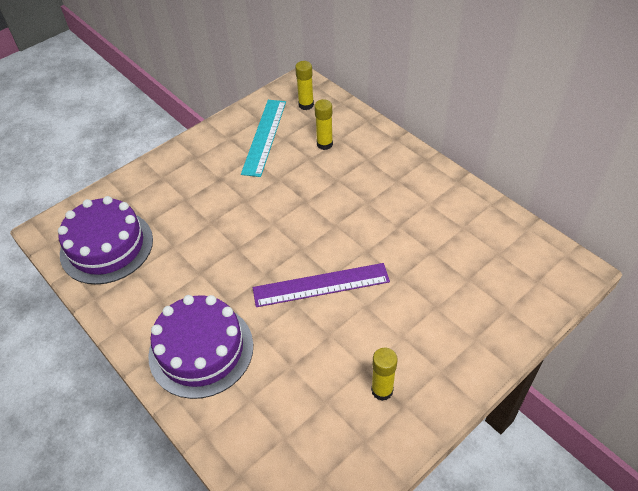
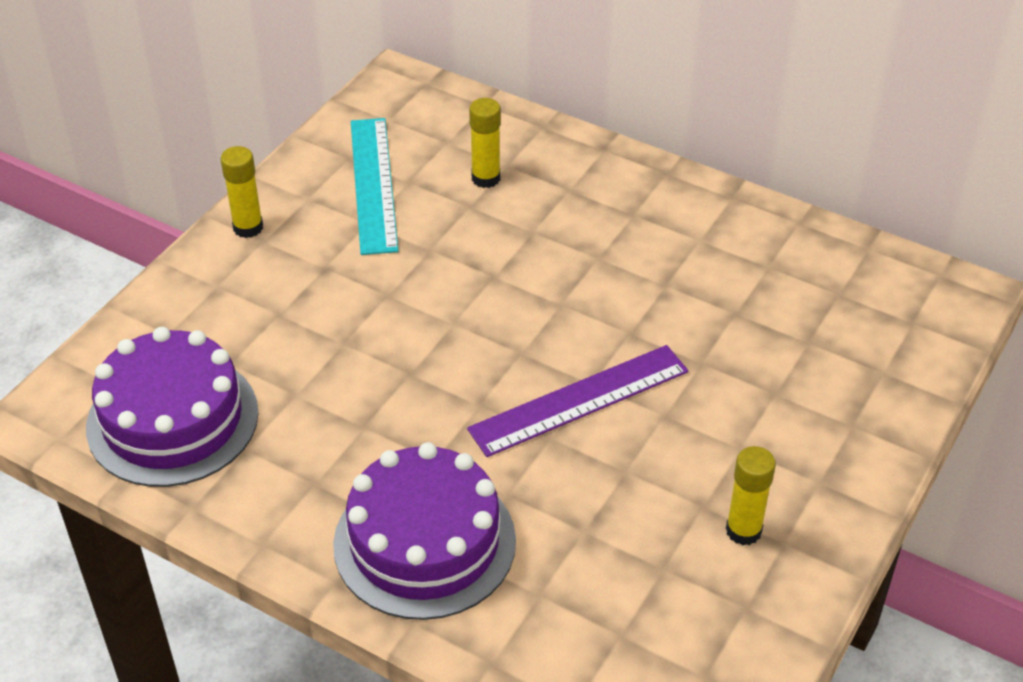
camera: 20 degrees left, 5 degrees down
(306, 105) = (423, 119): yellow glue stick -> yellow glue stick (248, 227)

